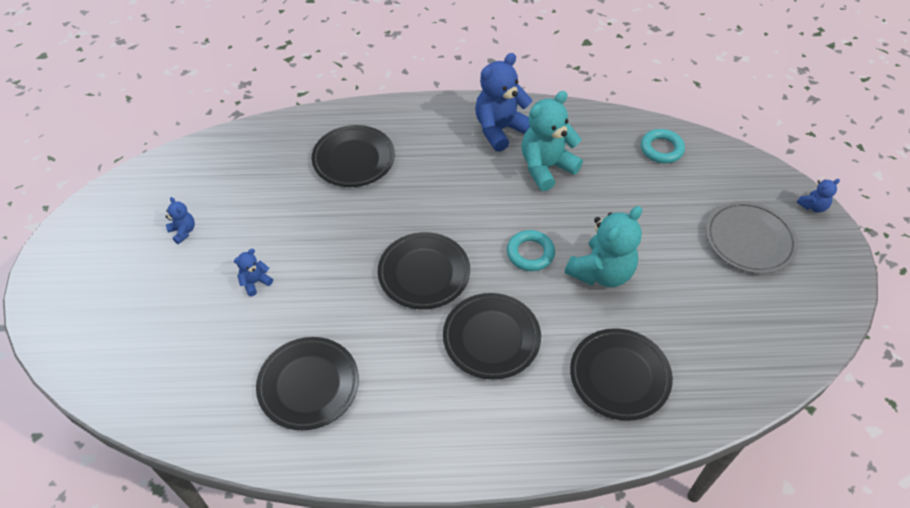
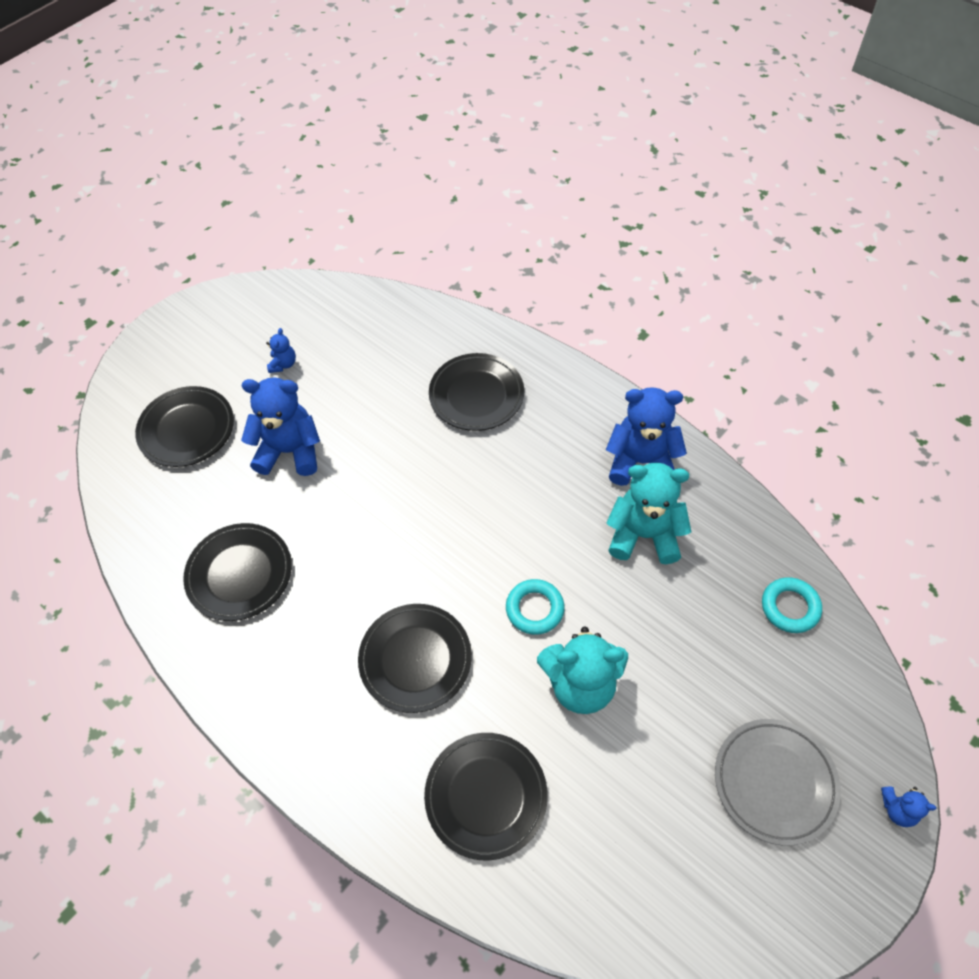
camera: 45 degrees right, 5 degrees up
(255, 282) = (290, 451): blue teddy bear -> blue teddy bear, size x2.15
(424, 273) = (423, 551): black plate -> black plate (187, 430)

